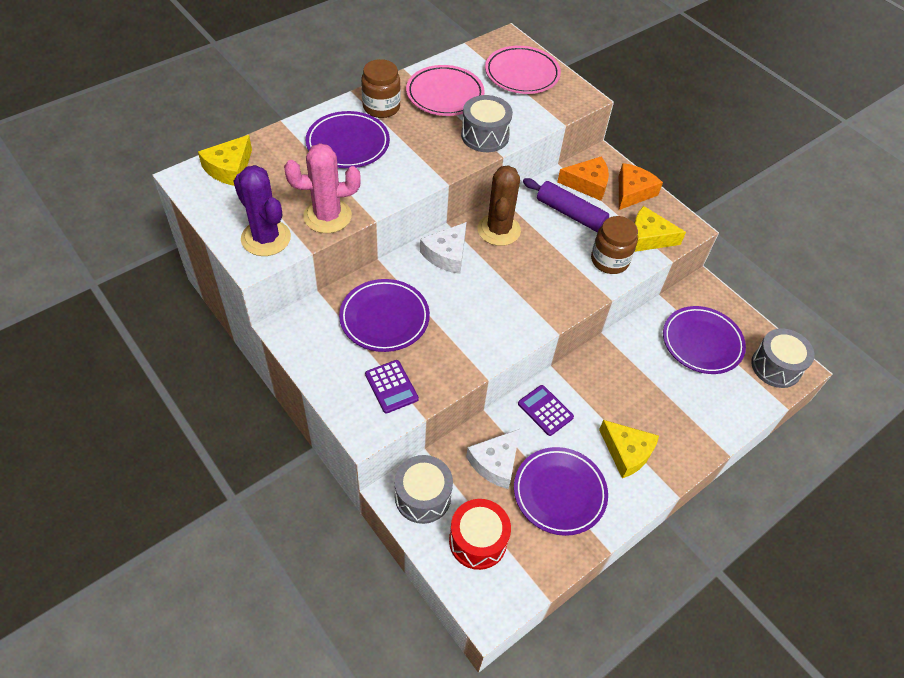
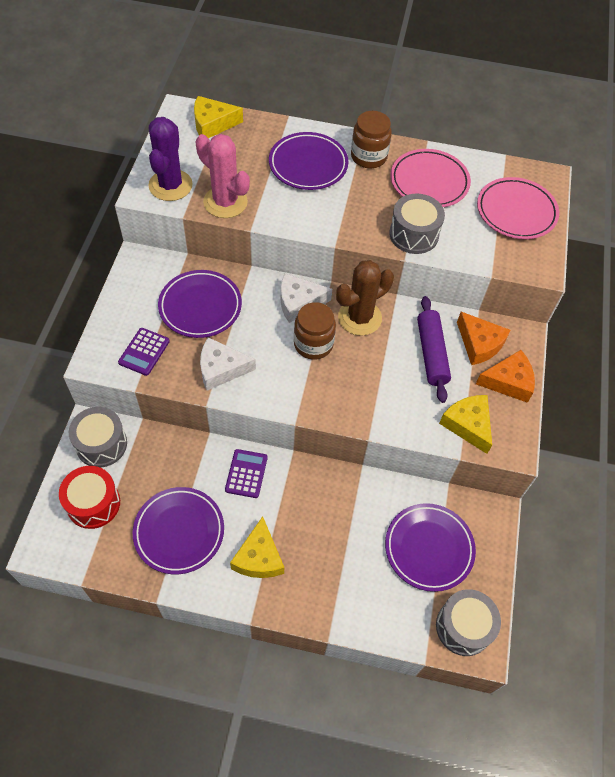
camera: 50 degrees right, 5 degrees up
(495, 463) = (169, 471): white cheese -> white cheese (221, 369)
(609, 260) = (410, 412): brown jar -> brown jar (313, 344)

